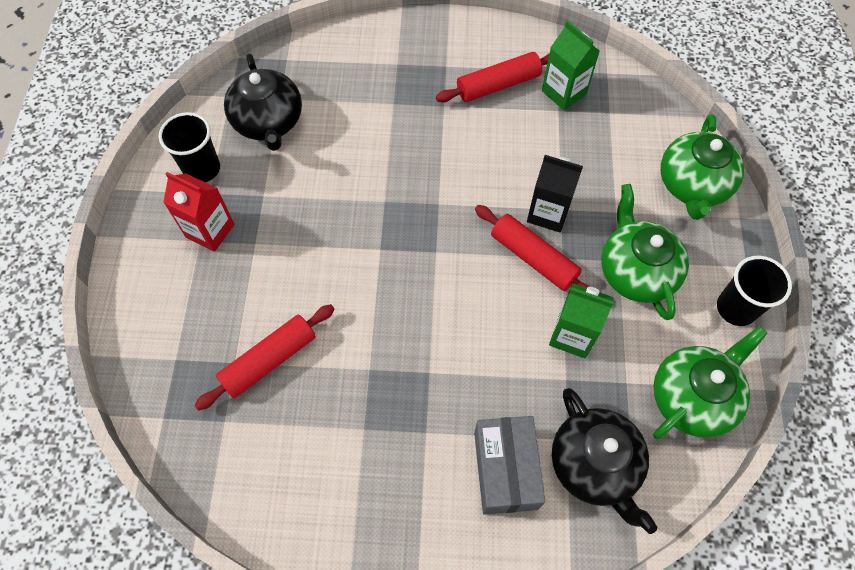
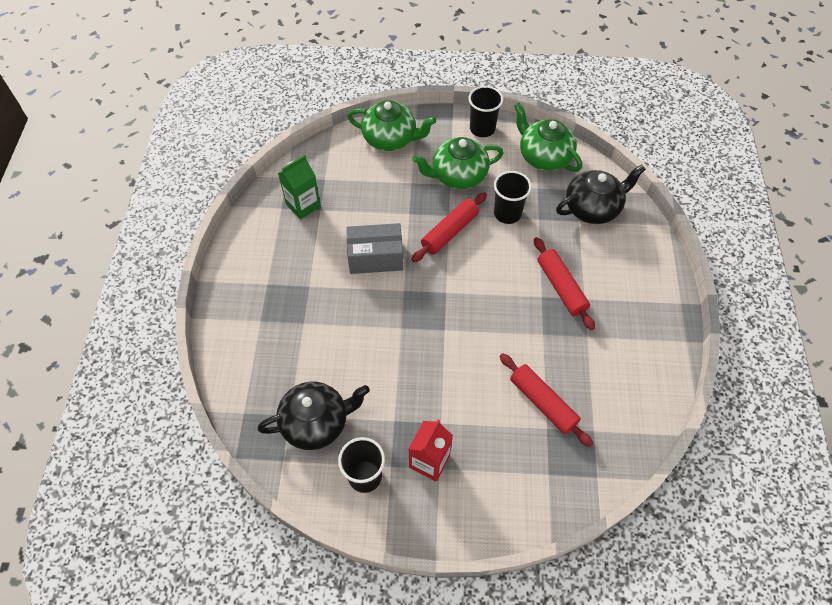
camera: 90 degrees left, 5 degrees down
(498, 85) = (291, 248): red rolling pin -> red rolling pin (561, 287)
(505, 470) = (603, 254): grey box -> grey box (375, 257)
(548, 213) = (412, 221): black carton -> none
(572, 335) = (507, 213): green carton -> black cup

